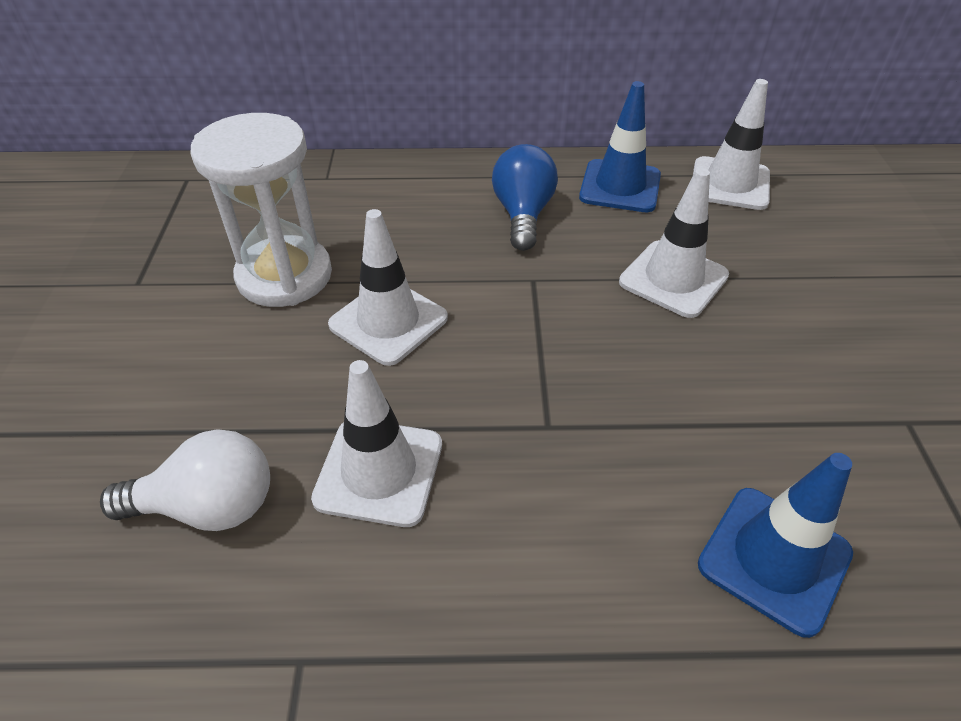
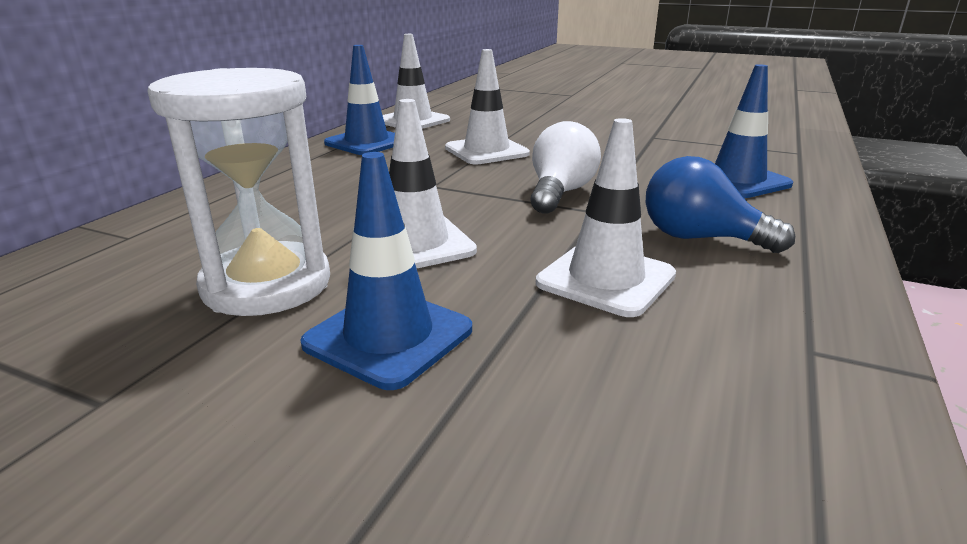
camera: 65 degrees left, 20 degrees down
(209, 506) = (602, 381): white light bulb -> white light bulb (560, 193)
(235, 367) = (388, 336): none -> blue traffic cone
(523, 214) = (348, 173): blue light bulb -> blue light bulb (700, 238)

